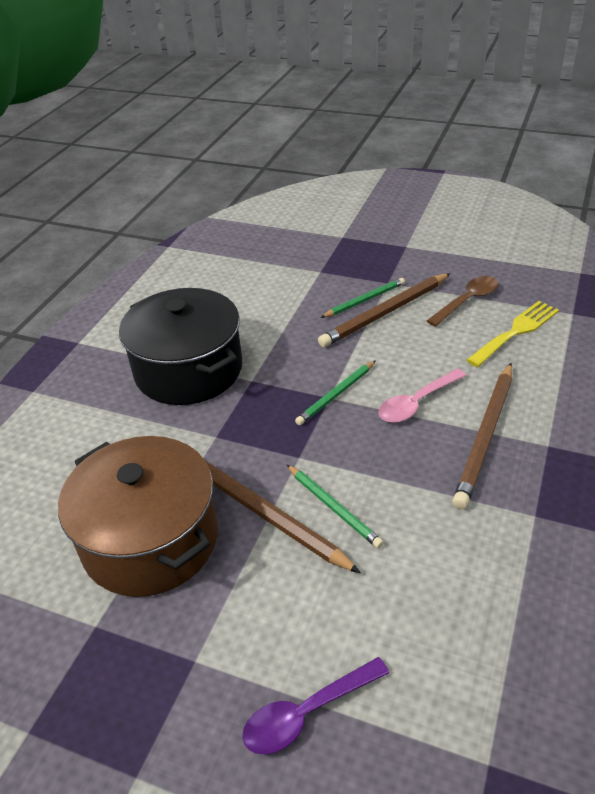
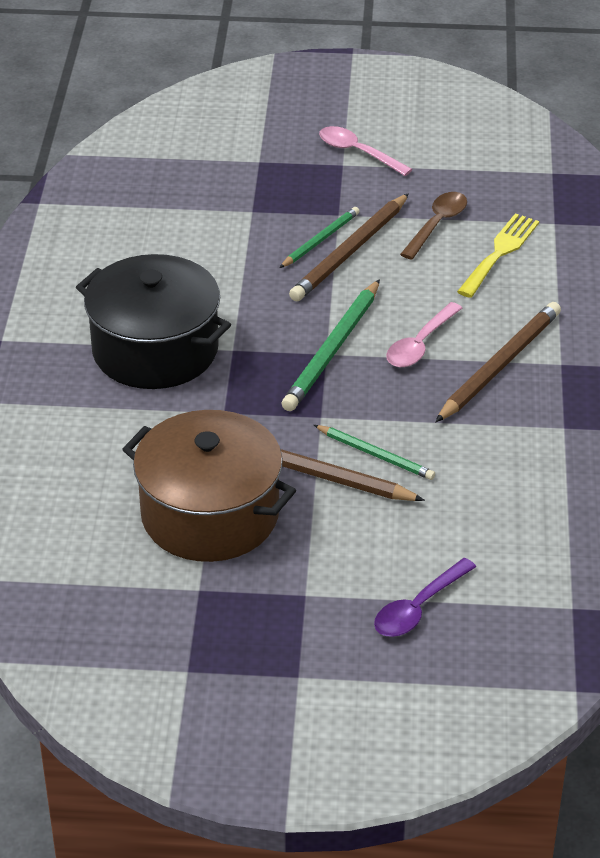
camera: 20 degrees left, 0 degrees up
(336, 395) = (333, 350): green pencil -> green pencil, size x1.66
(421, 239) = (358, 152): none -> pink spoon
(486, 436) = (499, 365): brown pencil -> brown pencil turned 150 degrees counterclockwise

